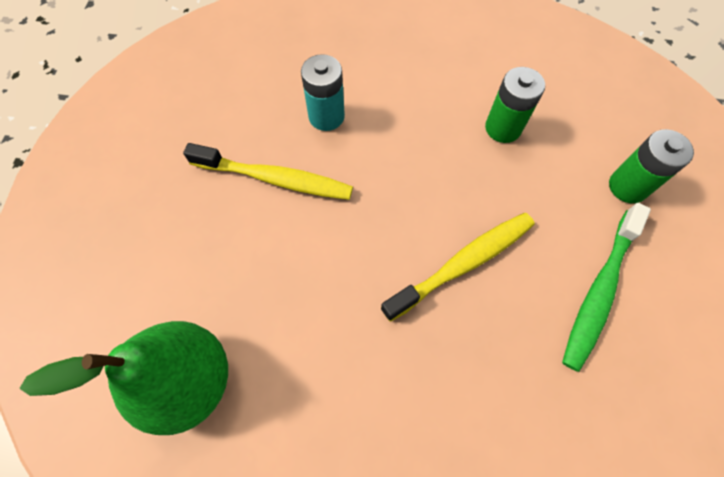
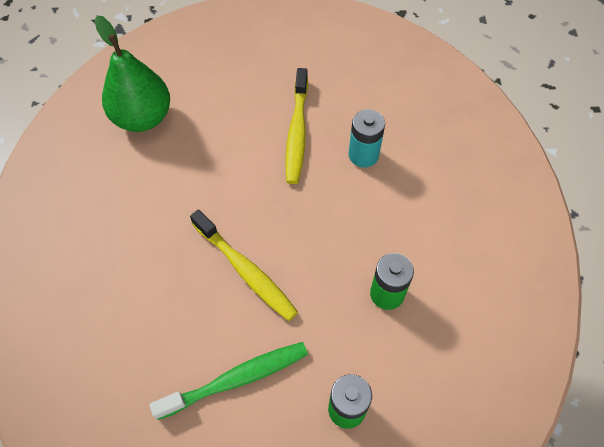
camera: 80 degrees right, 5 degrees down
(599, 291) = (236, 379): green toothbrush -> green toothbrush turned 135 degrees clockwise

